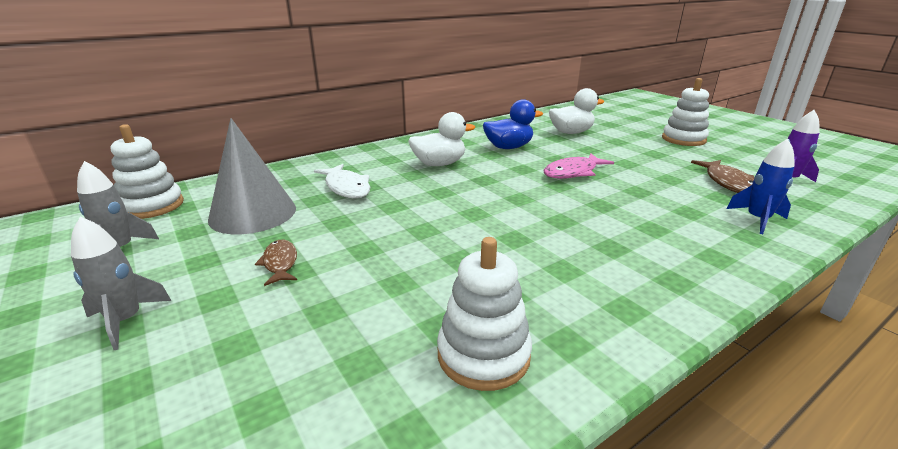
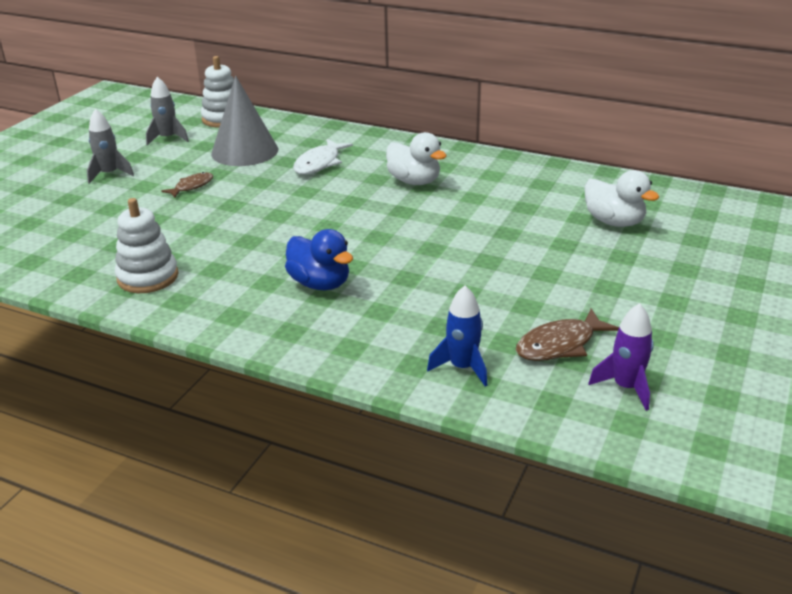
camera: 60 degrees right, 5 degrees up
(508, 147) = (506, 200): blue duck -> blue duck (320, 284)
(573, 172) = (475, 249): pink fish -> none
(683, 139) = (703, 300): white stacking toy -> none

